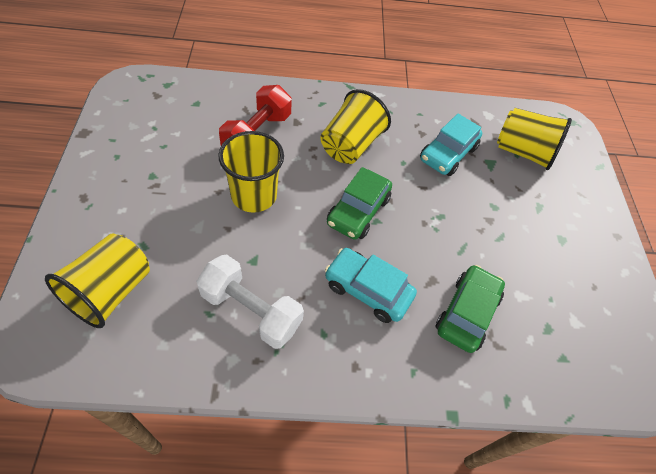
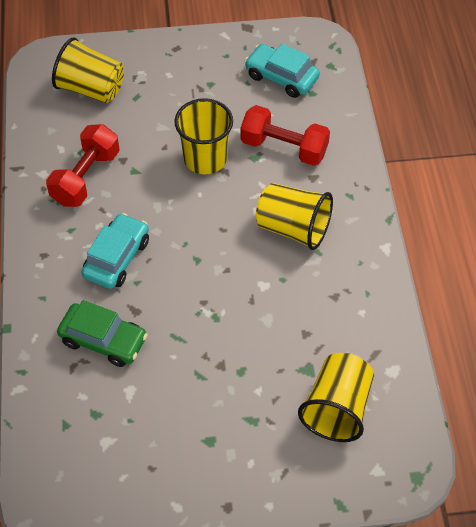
camera: 90 degrees right, 0 degrees up
(251, 310) = (86, 177): white dumbbell -> red dumbbell
(358, 211) = (205, 243): green car -> none
(447, 154) = (309, 323): turquoise car -> turquoise car (281, 77)

